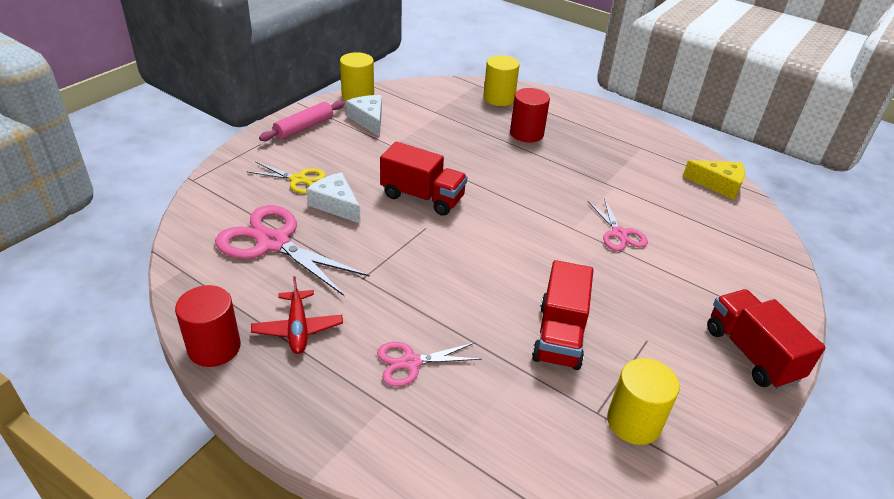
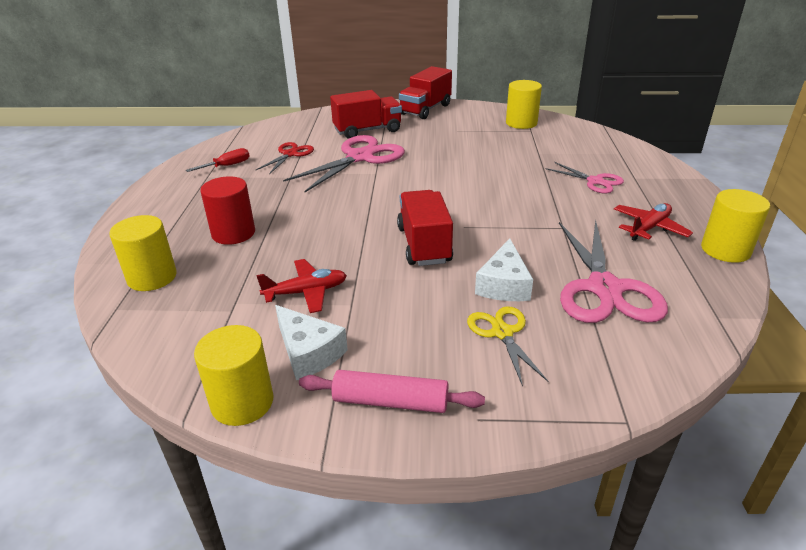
camera: 120 degrees left, 5 degrees down
(214, 347) = (725, 250): red cylinder -> yellow cylinder
(368, 120) = (308, 352): white cheese -> white cheese turned 75 degrees counterclockwise
(422, 136) = (306, 292): none -> red plane
(559, 335) = (494, 151): red truck -> red truck (367, 131)
(619, 234) = (360, 157): pink scissors -> pink scissors, size x1.82
(657, 161) = (227, 166): none -> red screwdriver
(661, 198) = (290, 154): none -> red scissors
(718, 185) = (243, 141): yellow cheese -> none

